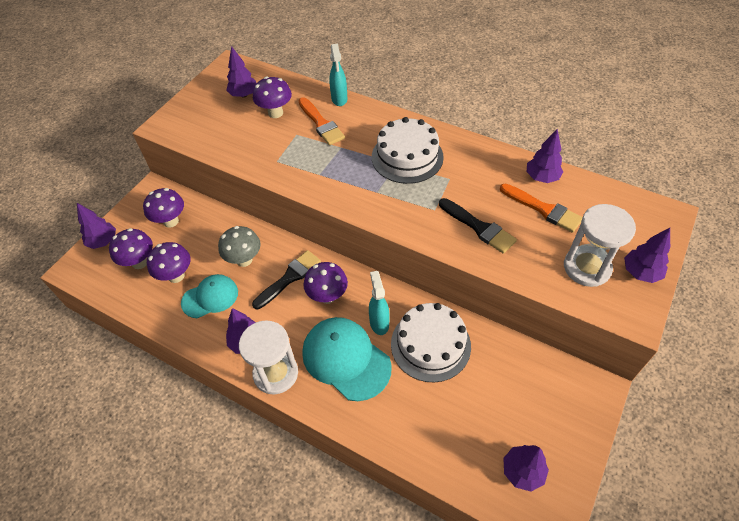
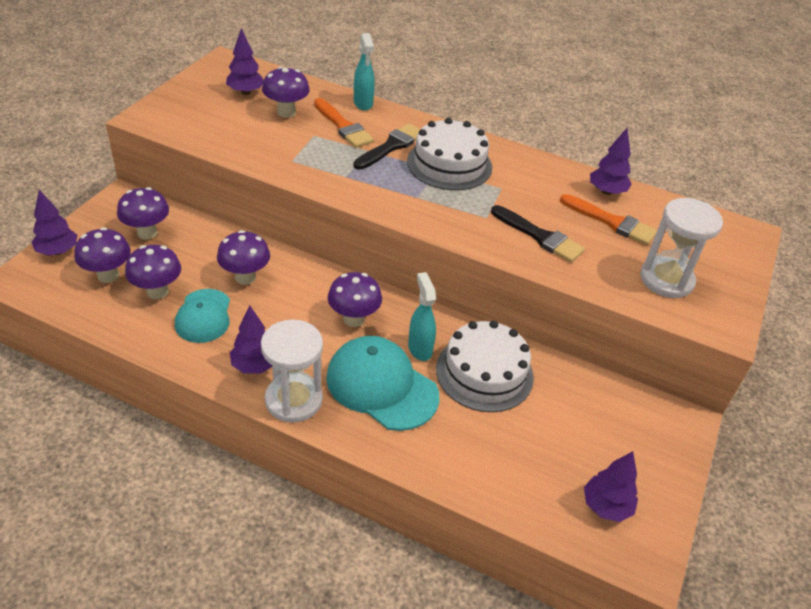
camera: 10 degrees left, 10 degrees down
(210, 297) = (203, 316): turquoise cap -> turquoise cap turned 120 degrees clockwise
(244, 260) = (245, 277): grey mushroom -> purple mushroom
(289, 278) = (304, 298): black brush -> black brush (391, 146)
(640, 273) = (726, 287): purple tree -> none

